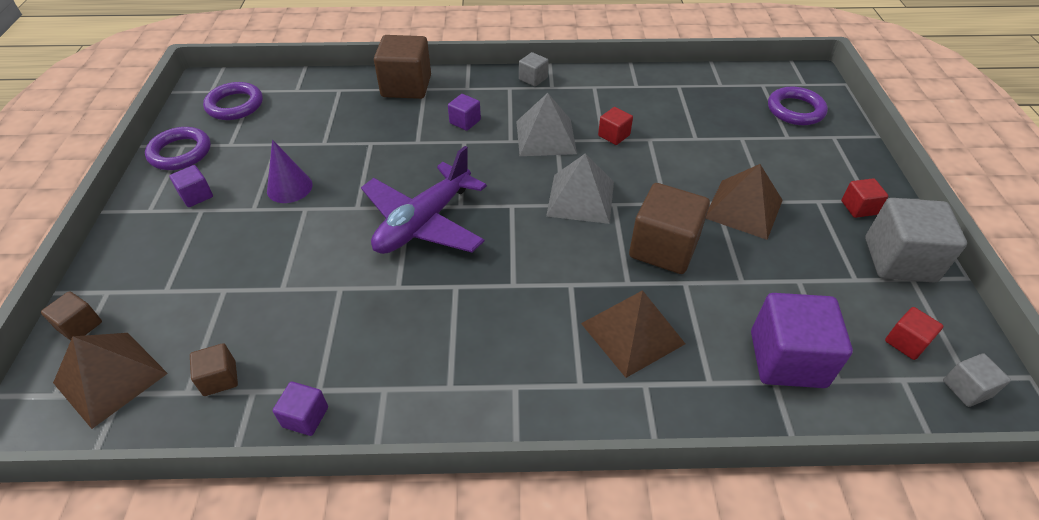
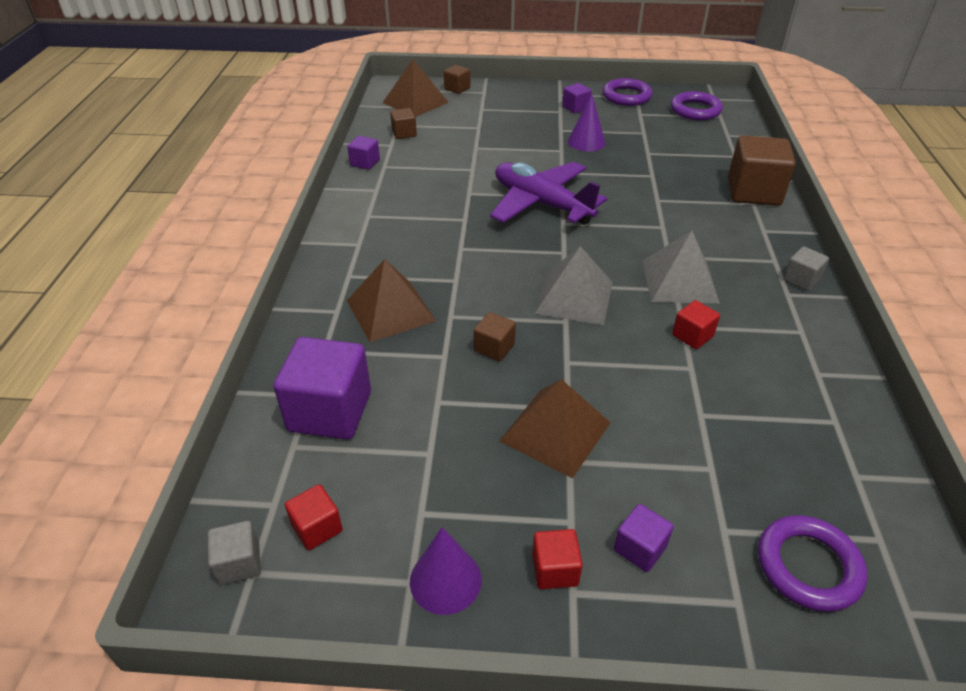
camera: 95 degrees right, 5 degrees down
(465, 121) = (697, 227): purple cube -> purple cube (640, 548)
(663, 248) = (494, 348): brown cube -> brown cube, size x0.50
(899, 260) = (445, 580): grey cube -> purple cone

